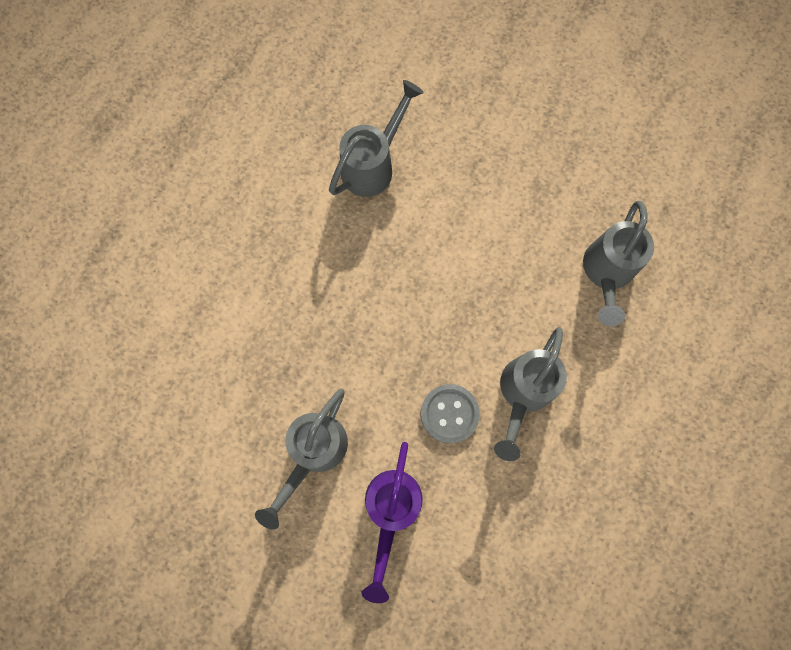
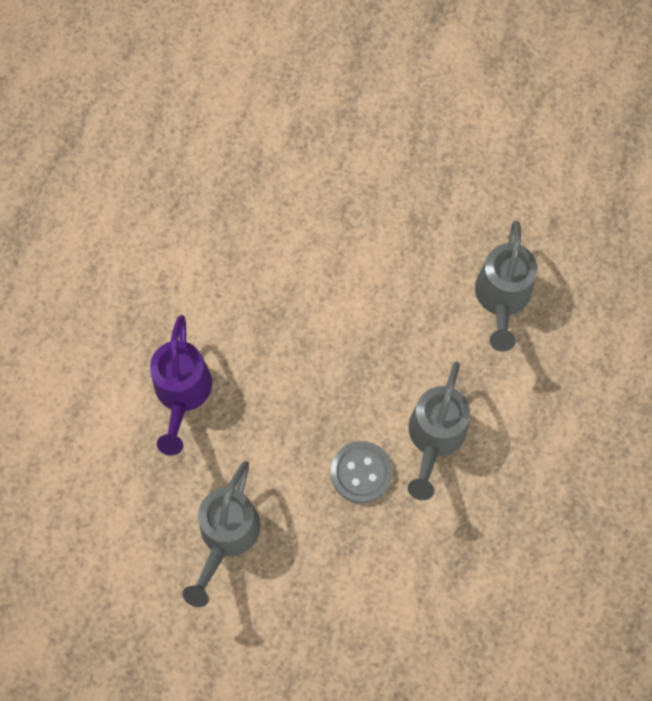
camera: 10 degrees left, 5 degrees down
(373, 165) = (235, 225): grey watering can -> none
(391, 511) = (317, 582): purple watering can -> purple watering can (182, 395)

